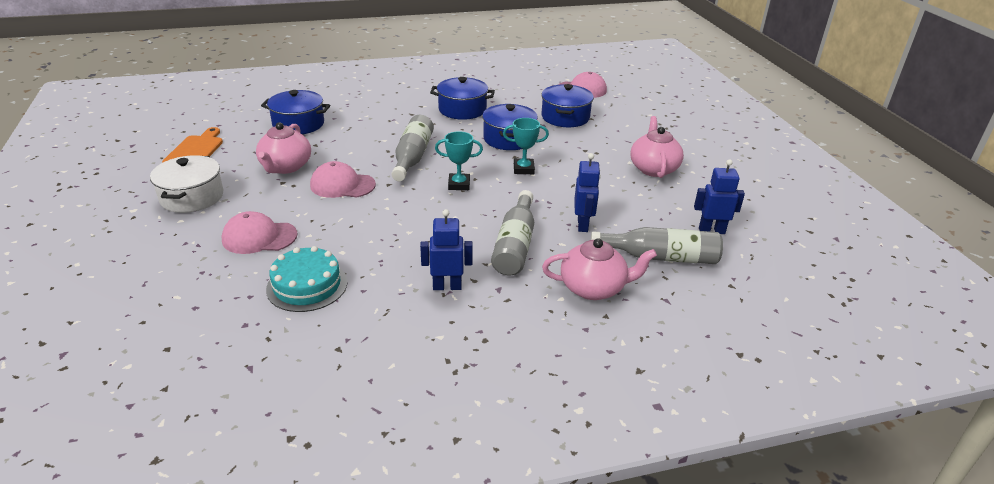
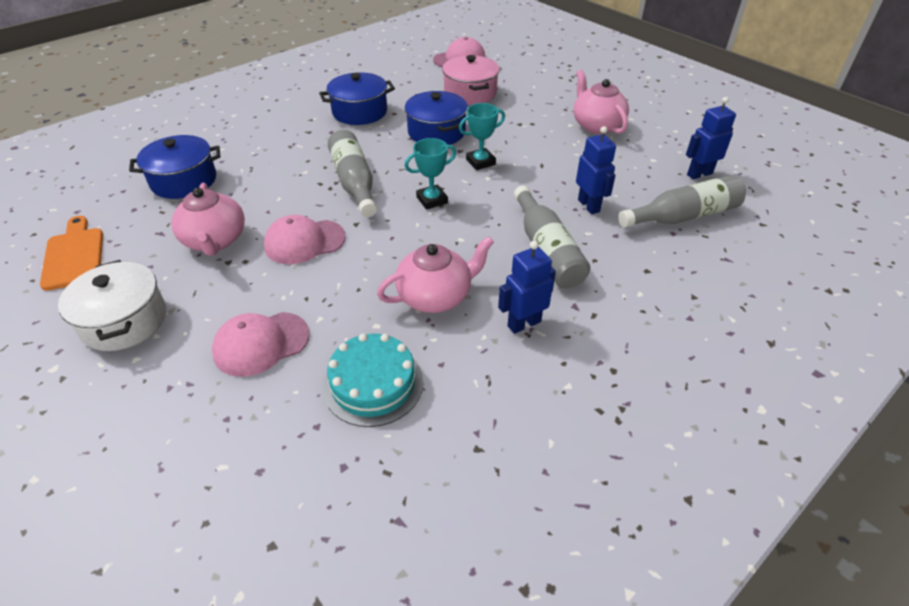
camera: 25 degrees left, 10 degrees up
(565, 117) = (470, 93): blue pot -> pink pot
(594, 288) = (658, 271): pink teapot -> pink teapot (436, 296)

